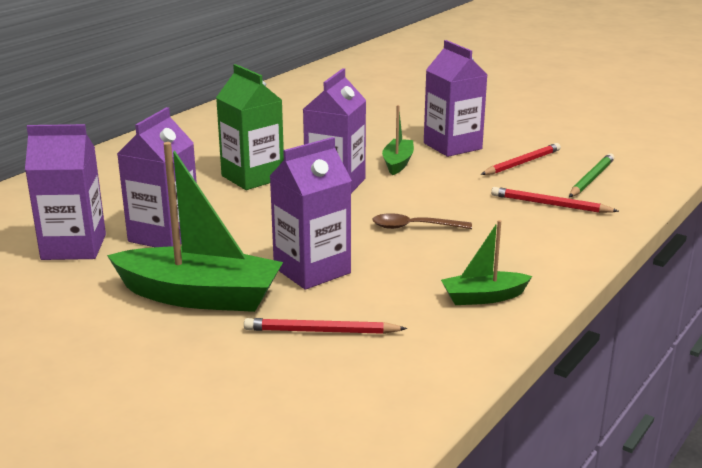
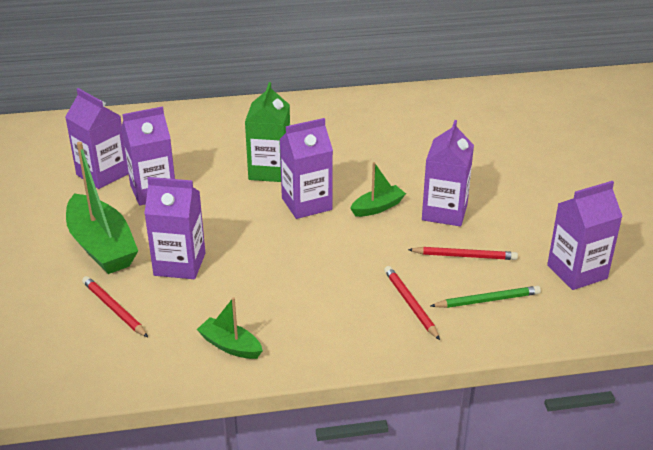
camera: 45 degrees right, 10 degrees up
(414, 227) = (289, 268): brown spoon -> none
(606, 141) = (577, 272): none -> purple carton

